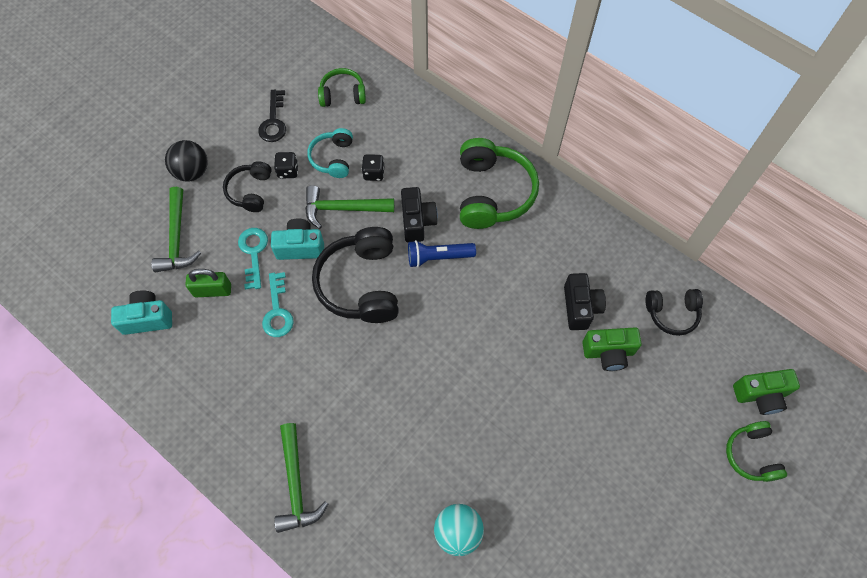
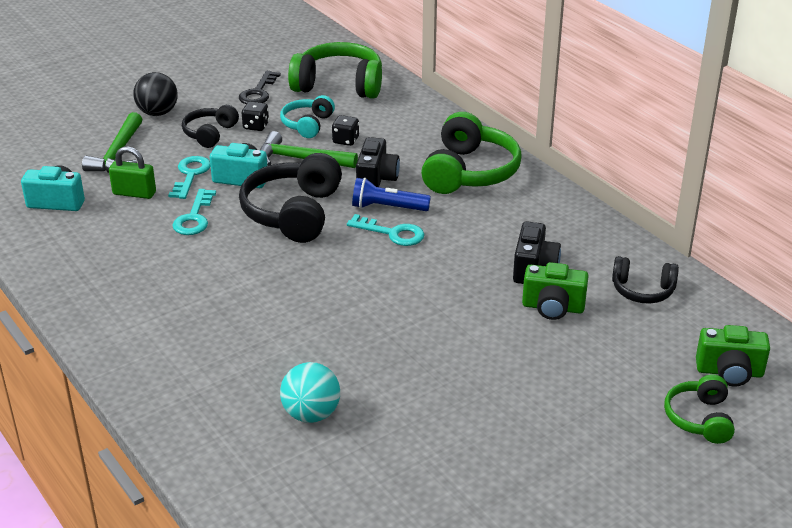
camera: 15 degrees right, 30 degrees down
(296, 484) = (147, 344): green hammer -> none
(342, 95) = (339, 85): green headphones -> green headphones, size x1.77
(452, 290) = (392, 233): none -> turquoise key

